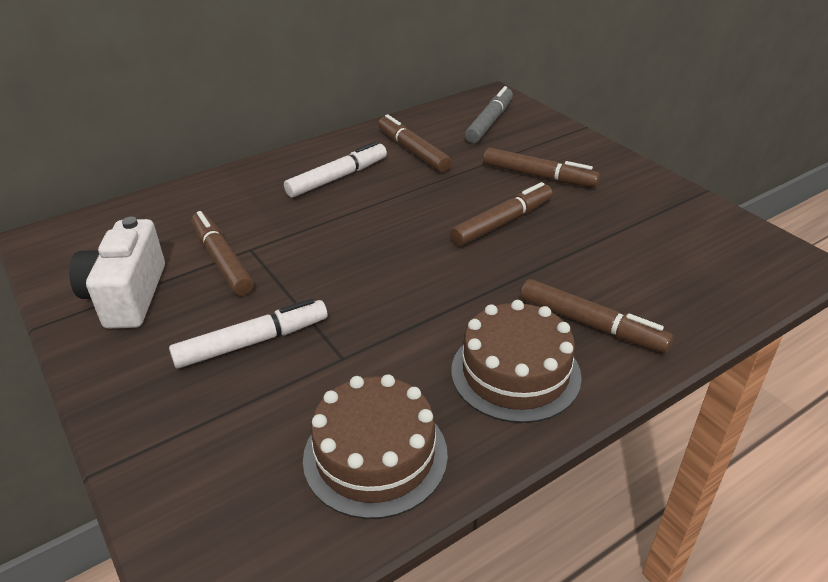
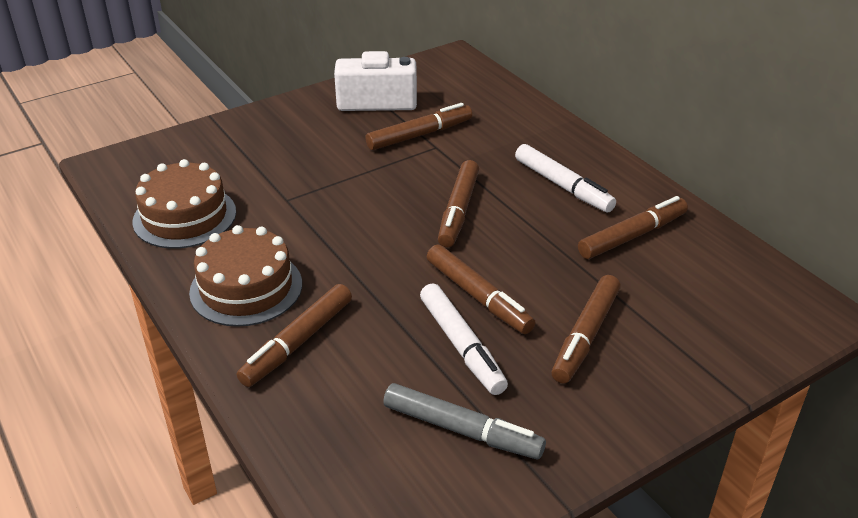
camera: 90 degrees right, 0 degrees up
(251, 342) = (313, 158): white marker -> white marker (461, 345)
(372, 233) = (459, 210): none -> brown marker
(489, 122) = (729, 303): grey marker -> grey marker (461, 430)

